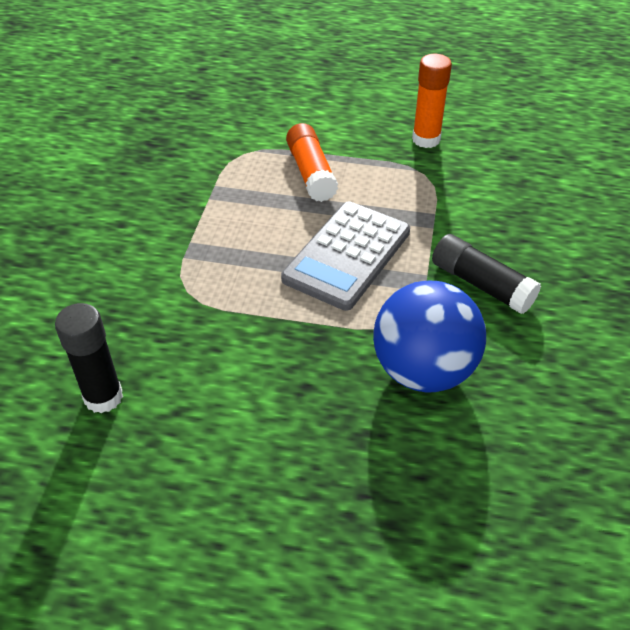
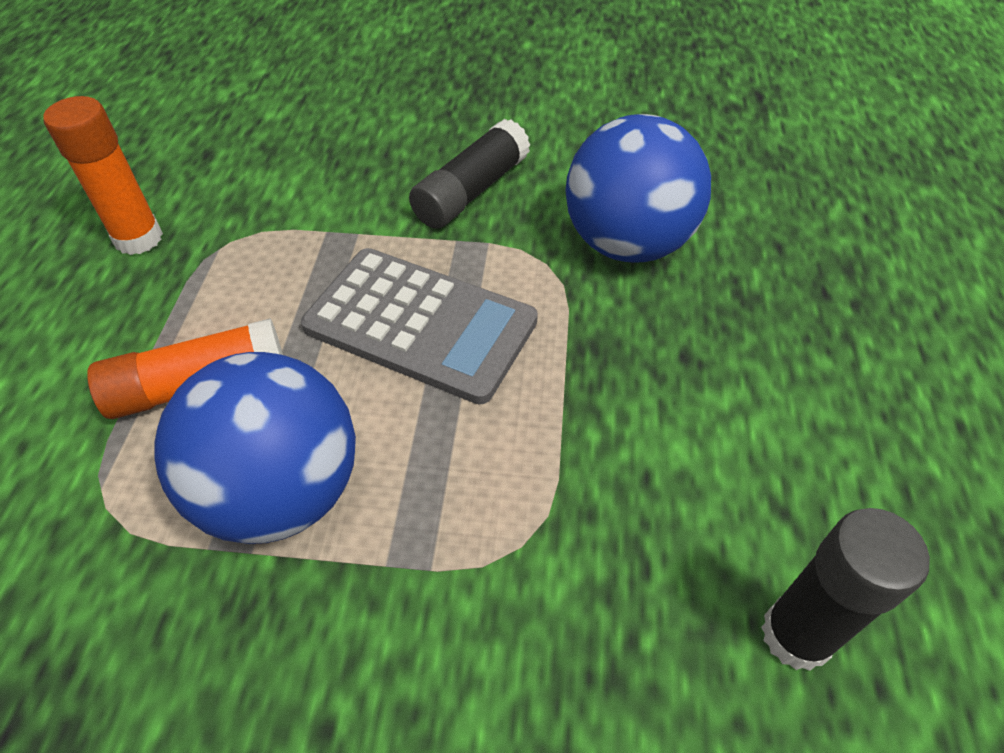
camera: 95 degrees left, 5 degrees up
(239, 205) = (281, 492): none -> blue ball

